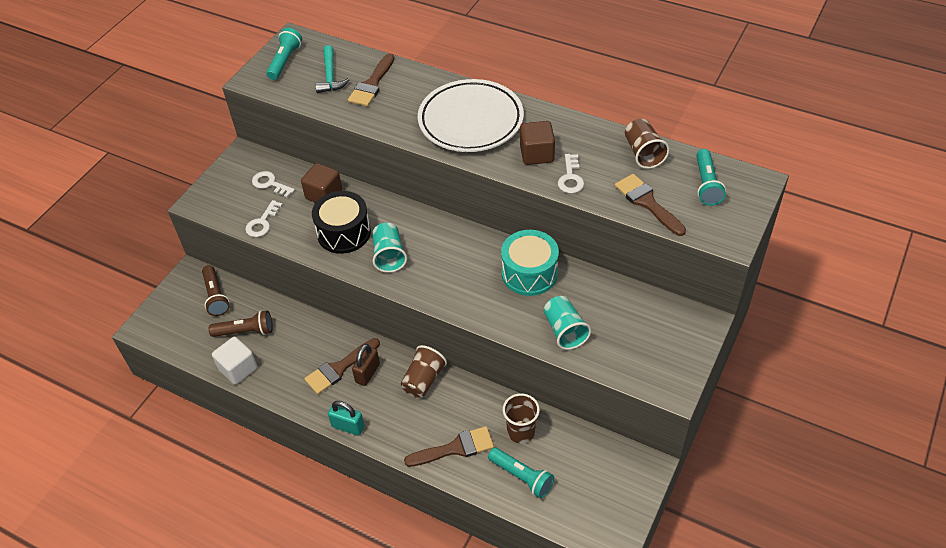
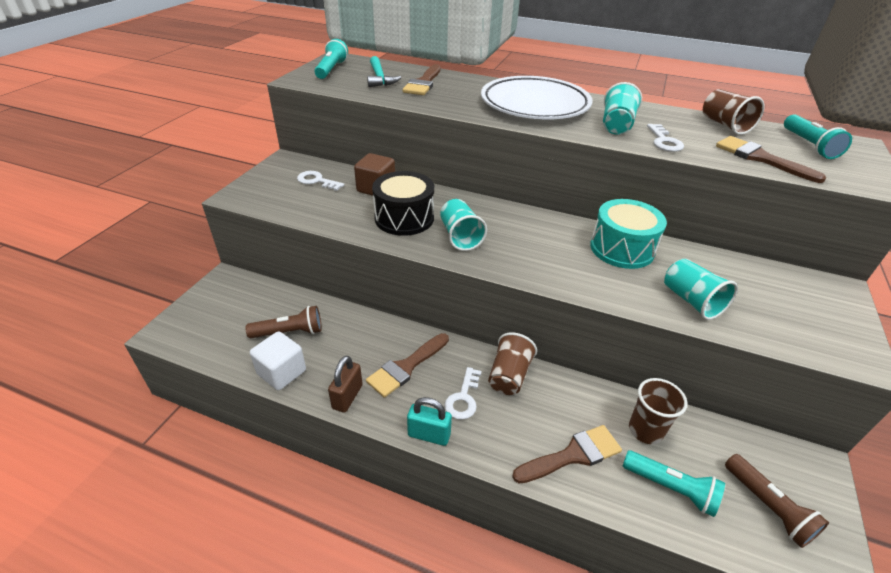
camera: 10 degrees left, 10 degrees down
(216, 296) = (254, 299): brown flashlight -> brown flashlight (768, 507)
(262, 223) = (311, 211): white key -> white key (463, 398)
(367, 373) = (441, 371): brown padlock -> brown padlock (347, 397)
(537, 154) = (616, 125): brown cube -> turquoise cup

